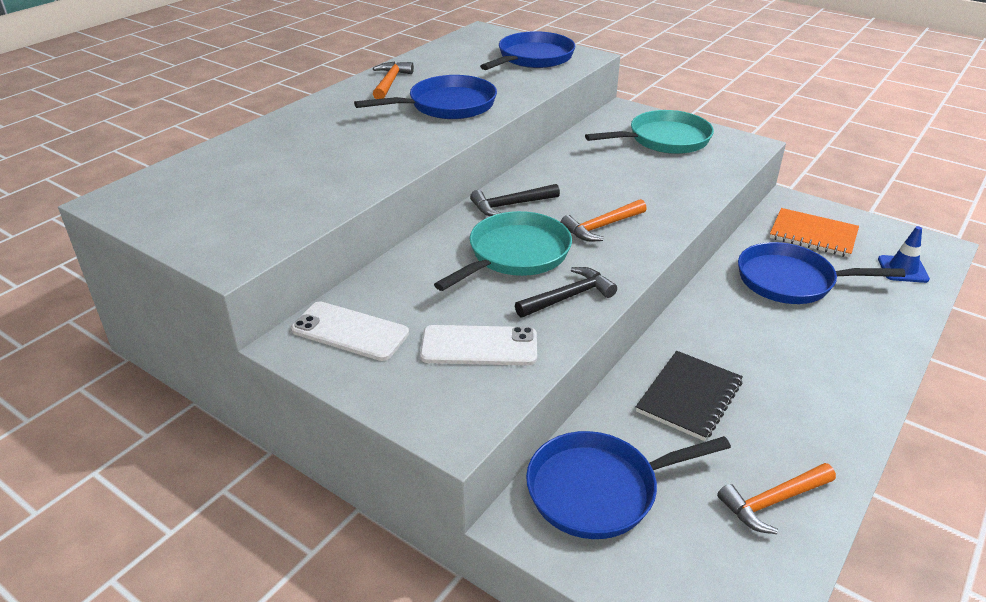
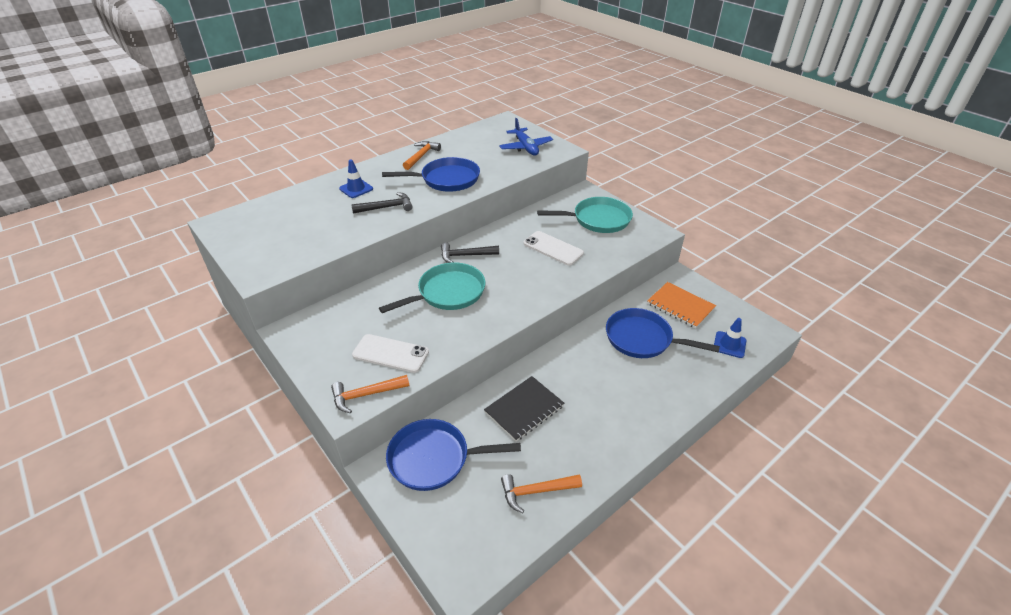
camera: 15 degrees right, 5 degrees up
(317, 131) = (356, 189): none -> blue traffic cone
(350, 331) = (322, 329): white phone -> white phone (553, 248)
(533, 58) = (525, 147): blue pan -> blue plane
(568, 297) = (463, 329): black hammer -> black hammer (387, 207)
(601, 227) = (514, 282): orange hammer -> orange hammer (366, 395)

